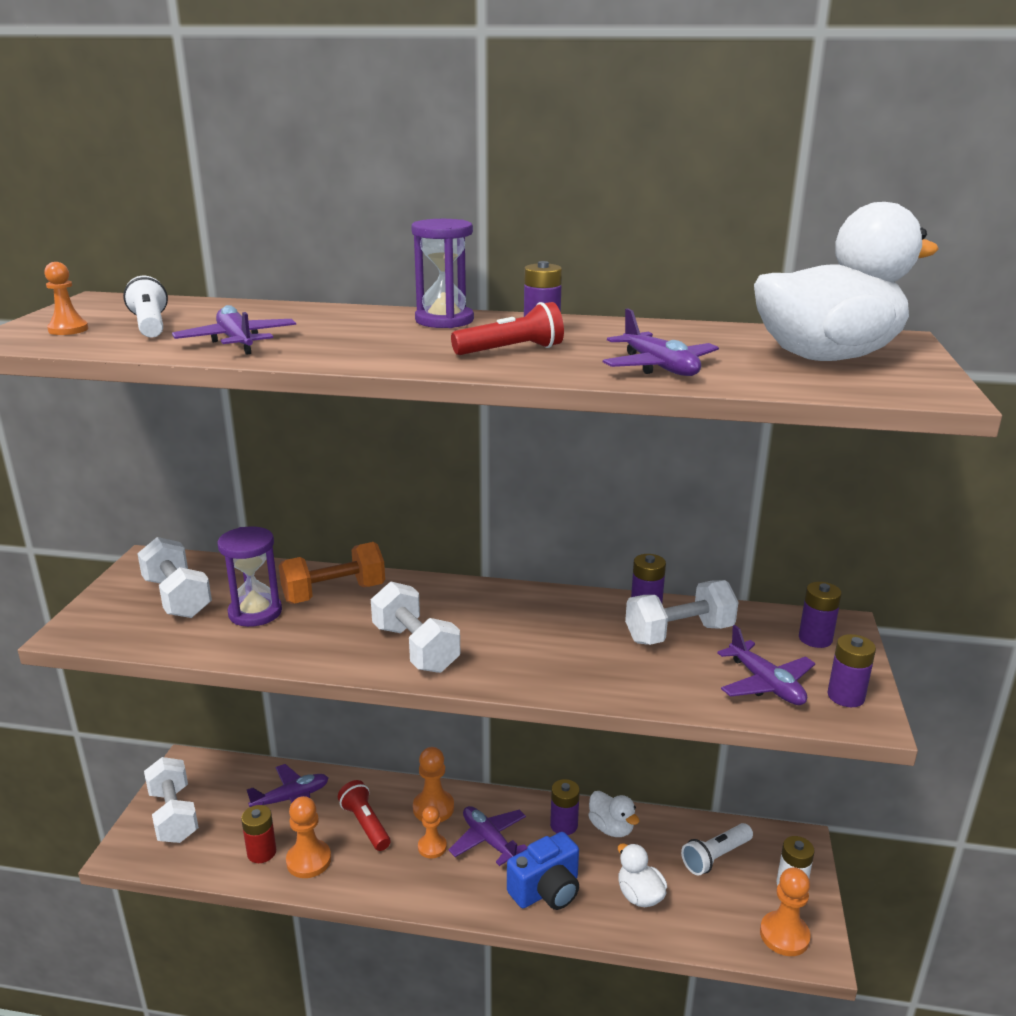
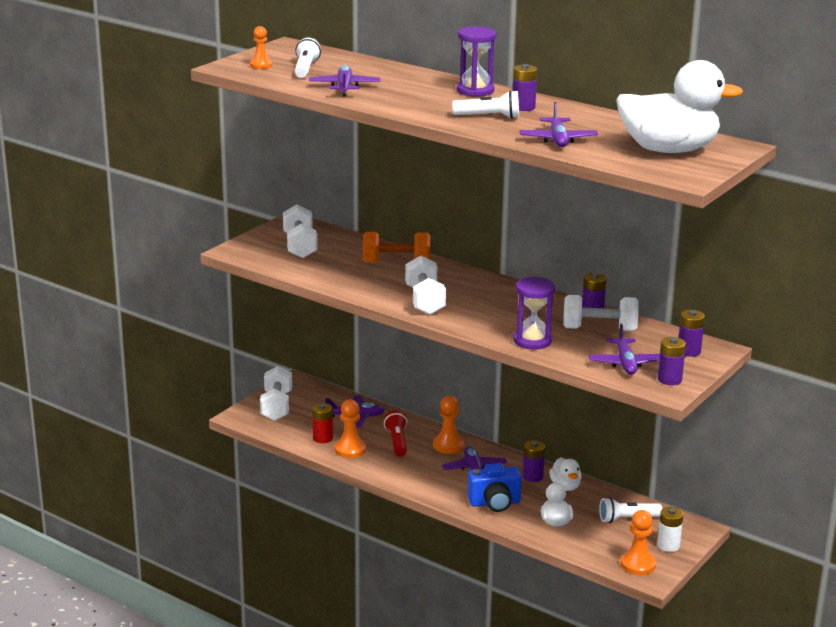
camera: 25 degrees right, 0 degrees up
(255, 612) = (341, 263): purple hourglass -> purple hourglass (532, 341)
(432, 847) = (434, 464): orange pawn -> none
(511, 351) = (489, 117): red flashlight -> white flashlight

